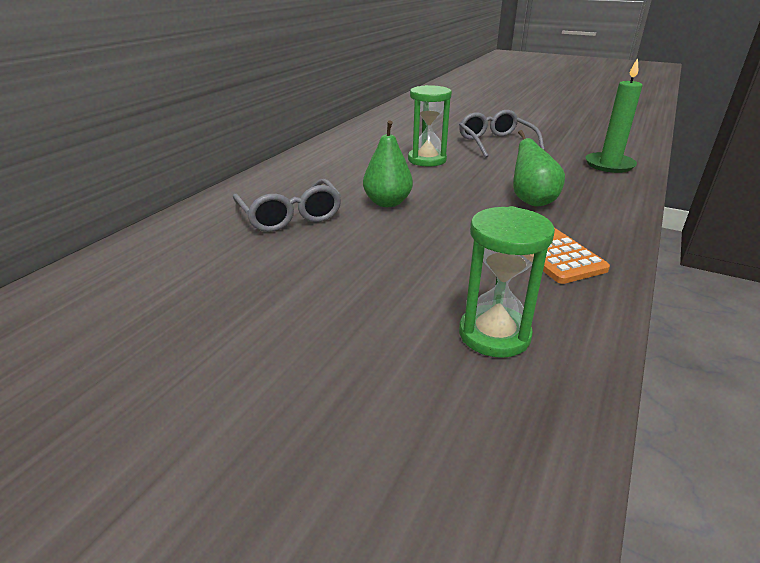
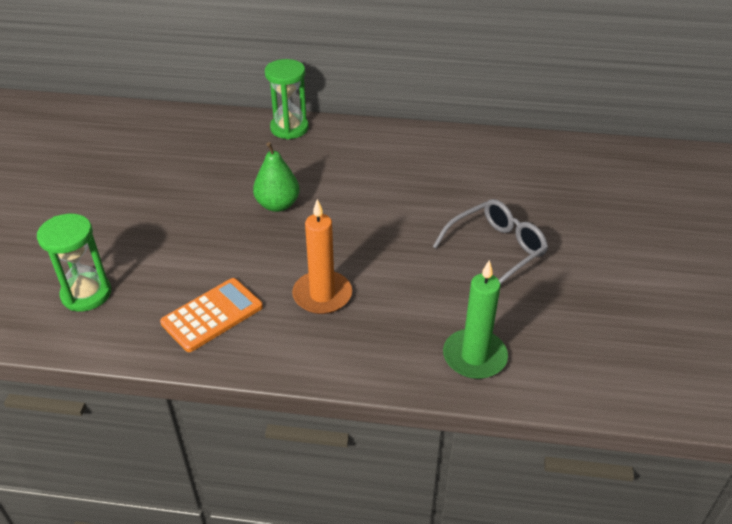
camera: 70 degrees right, 10 degrees up
(290, 216) = (231, 162): grey glasses -> none
(427, 160) = (401, 207): green hourglass -> green hourglass (289, 128)
(531, 201) = (322, 295): green pear -> orange candle

